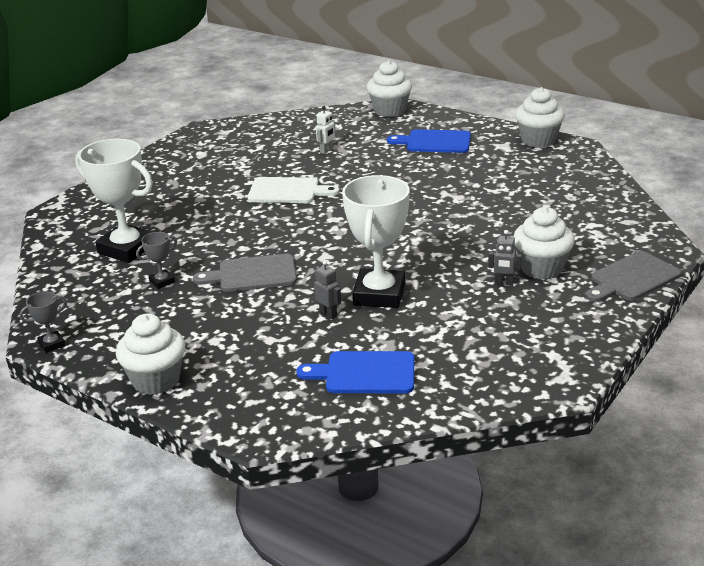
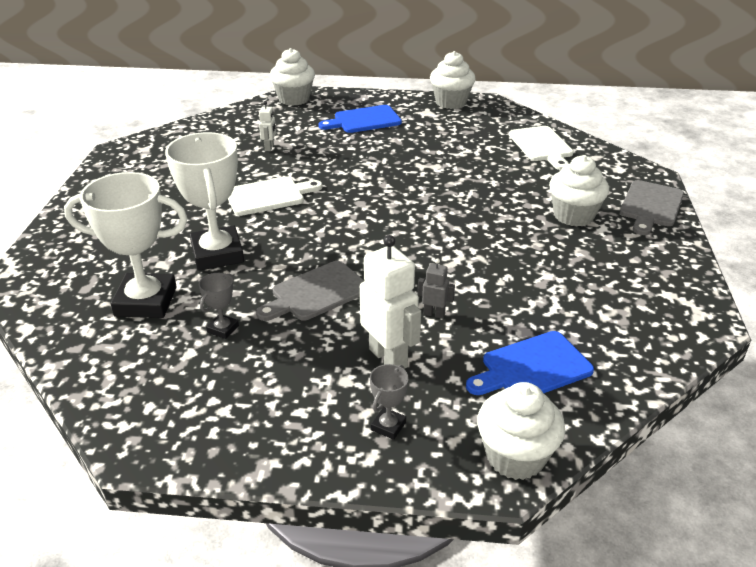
camera: 30 degrees left, 5 degrees up
(52, 344) = (154, 450): grey trophy -> grey trophy (388, 426)
(156, 380) = (325, 452): white cupcake -> white cupcake (515, 457)
(261, 334) = (388, 358): none -> white robot
(379, 294) = (462, 279): white trophy -> white trophy (217, 254)
(504, 283) = (558, 237): grey robot -> none
(585, 200) = (542, 146): none -> white cutting board

